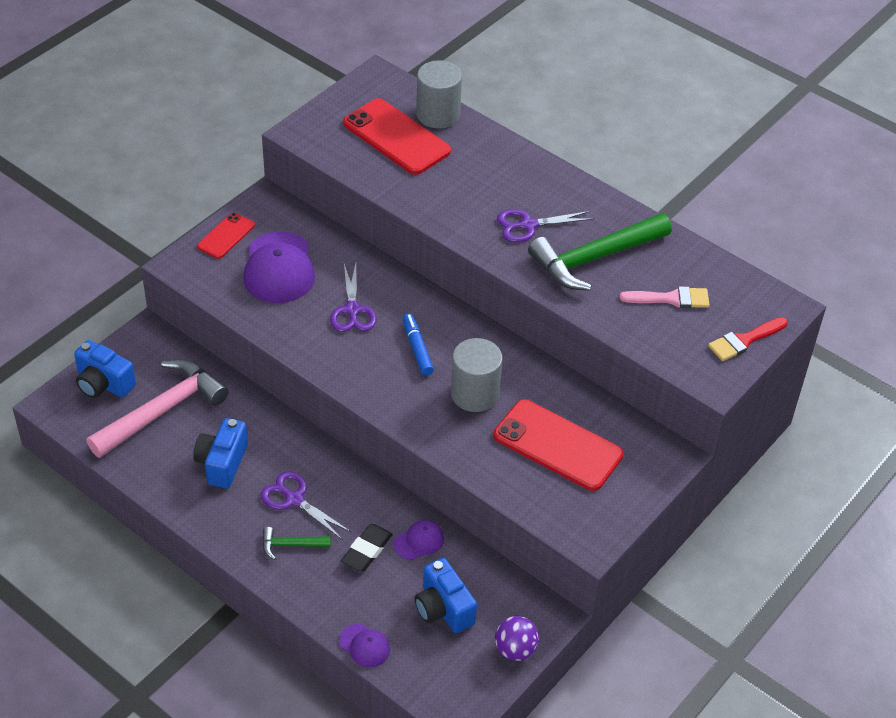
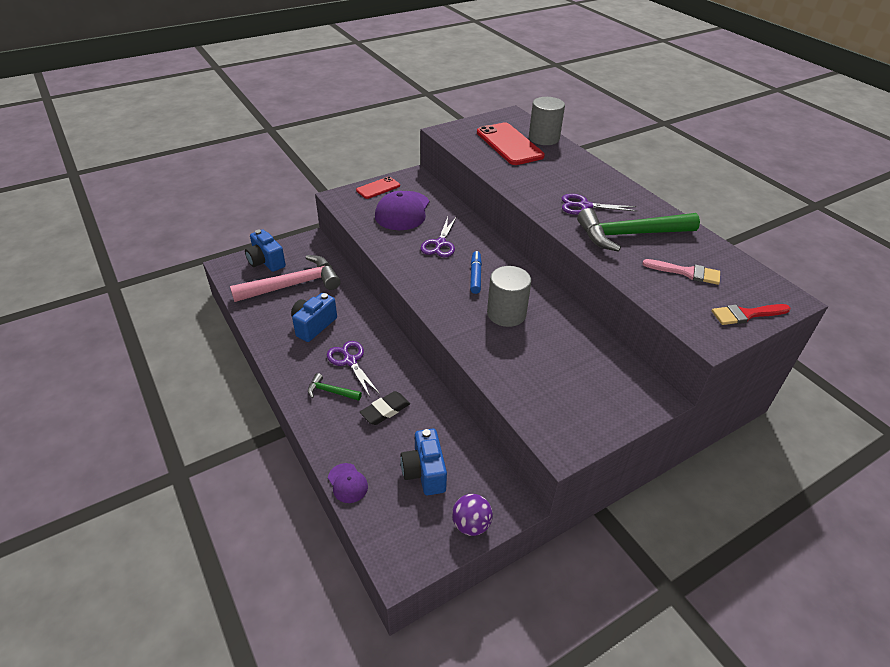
camera: 20 degrees right, 5 degrees down
(419, 541) = (428, 415): purple cap -> none
(557, 445) = (559, 365): red phone -> none

